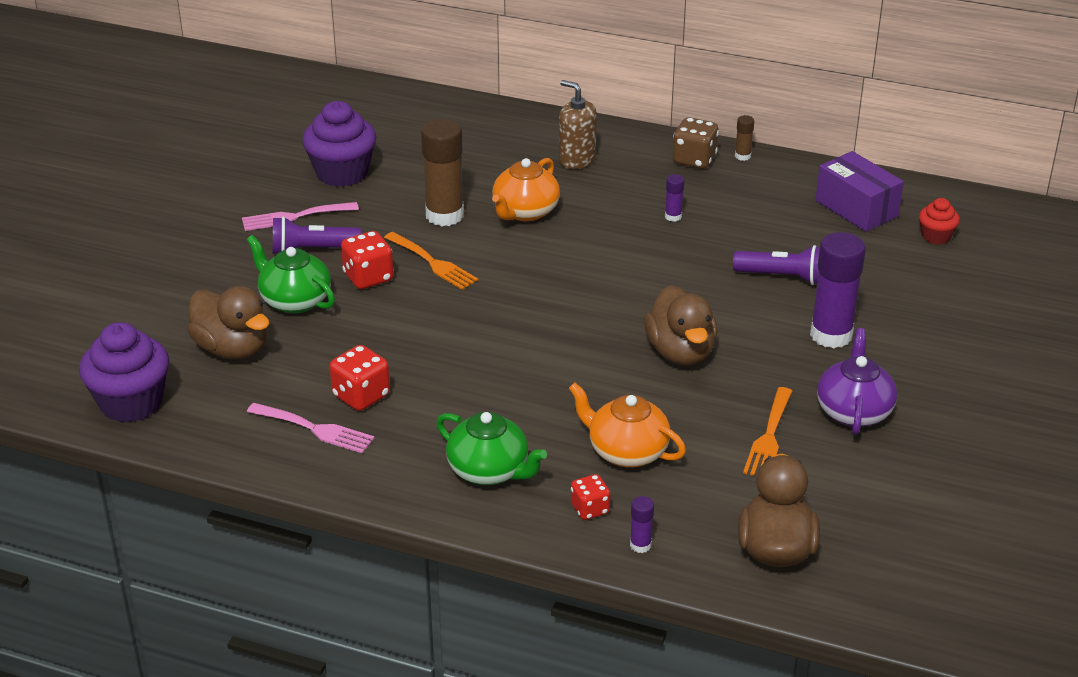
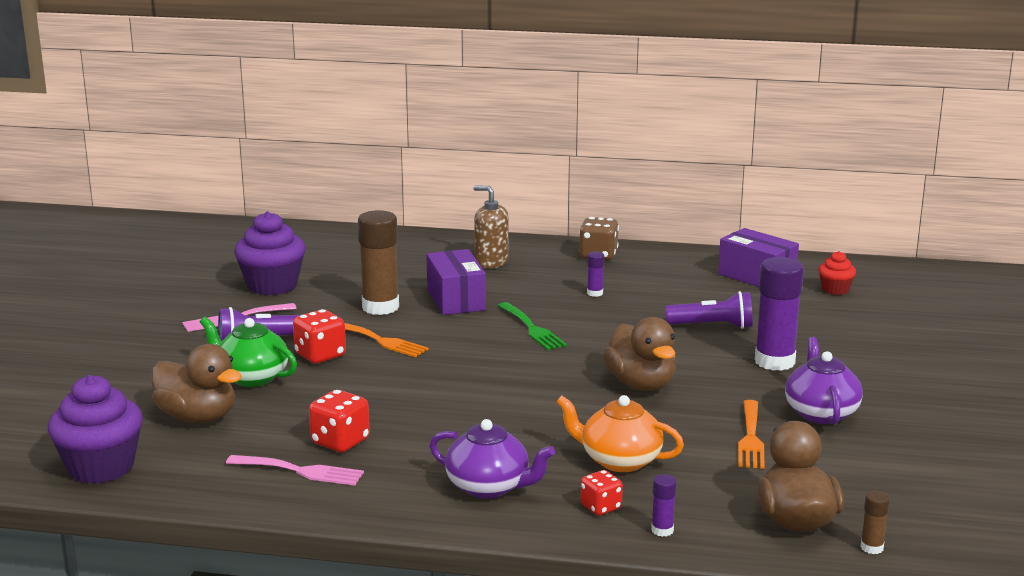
camera: 10 degrees left, 15 degrees down
(489, 471) = (489, 487): green teapot -> purple teapot
(525, 212) = (456, 300): orange teapot -> purple box
(592, 262) = (532, 328): none -> green fork
(742, 156) = (640, 250): brown glue stick -> brown glue stick (871, 547)

